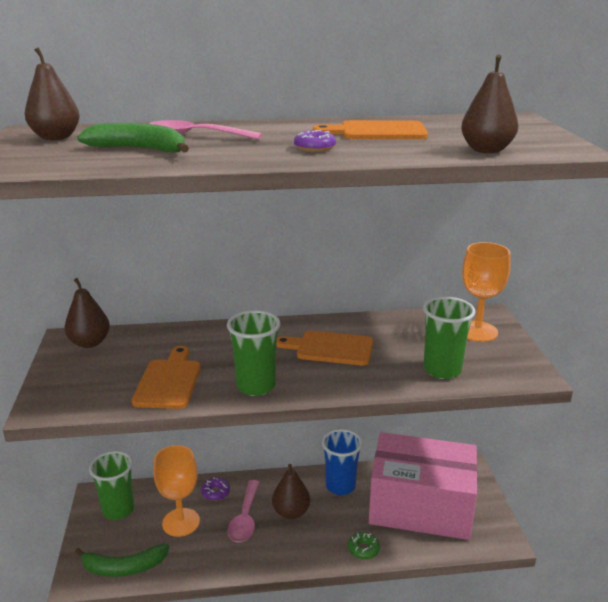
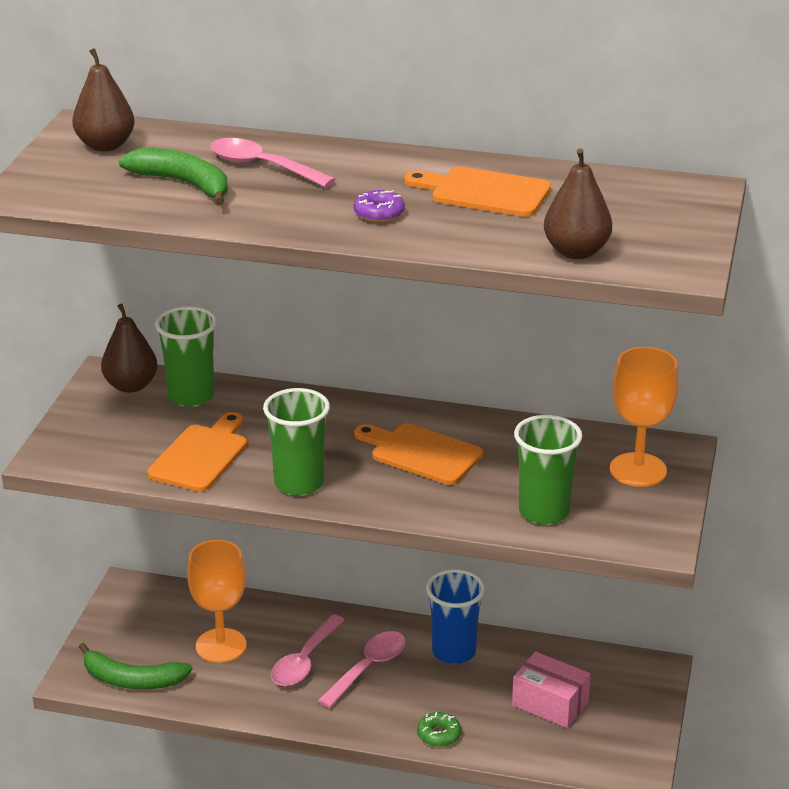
camera: 20 degrees right, 5 degrees up
(118, 510) = (149, 612): green cup -> green cup (191, 396)
(215, 492) = (281, 620): purple donut -> none
(291, 512) = (368, 668): brown pear -> pink spoon
(420, 506) = (550, 703): pink box -> pink box, size x0.44

